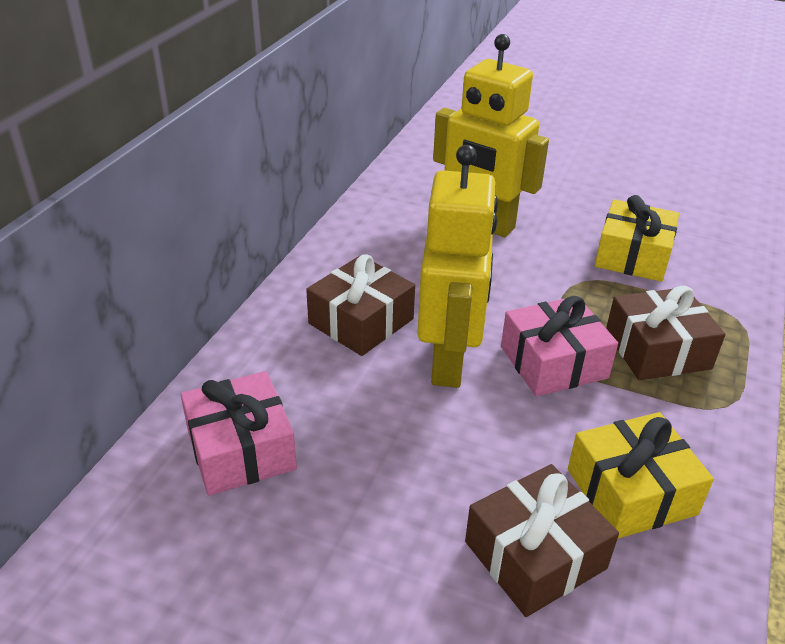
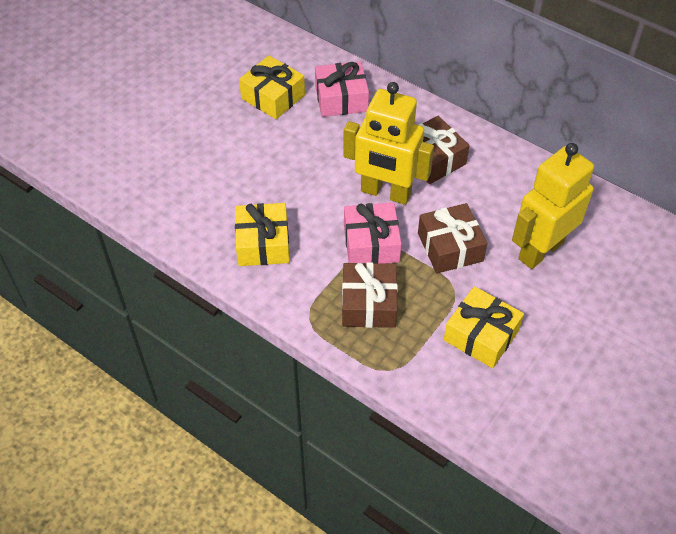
camera: 105 degrees right, 15 degrees up
(251, 564) = (273, 97): none -> yellow gift
(535, 555) = (241, 192): brown gift -> brown gift (450, 247)

